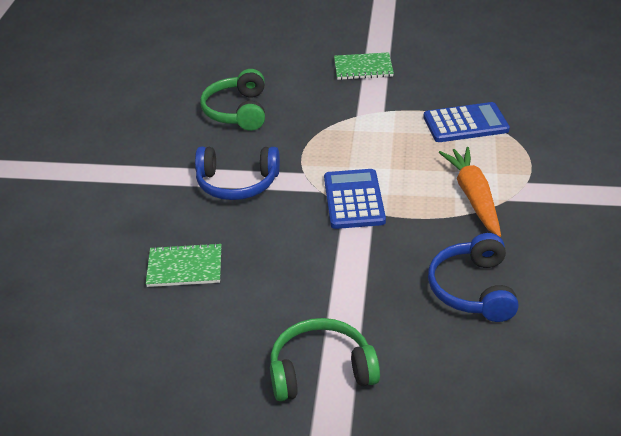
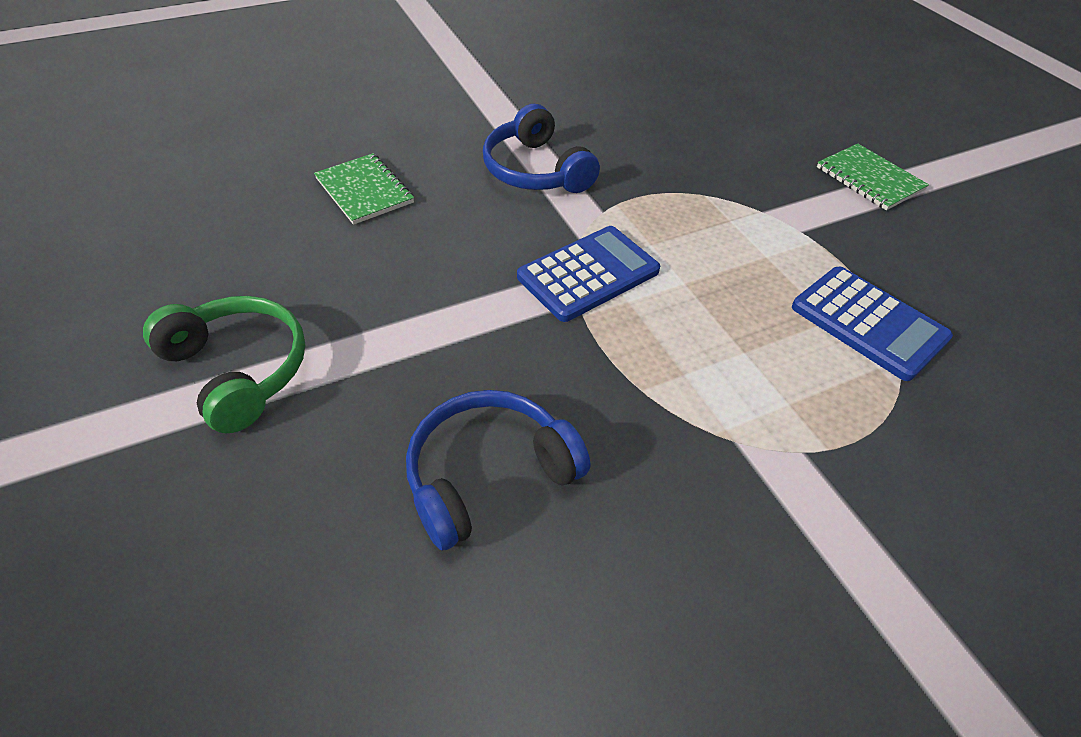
camera: 55 degrees right, 10 degrees up
(237, 111) = (665, 120): green headphones -> none
(473, 197) = (703, 396): orange carrot -> none

